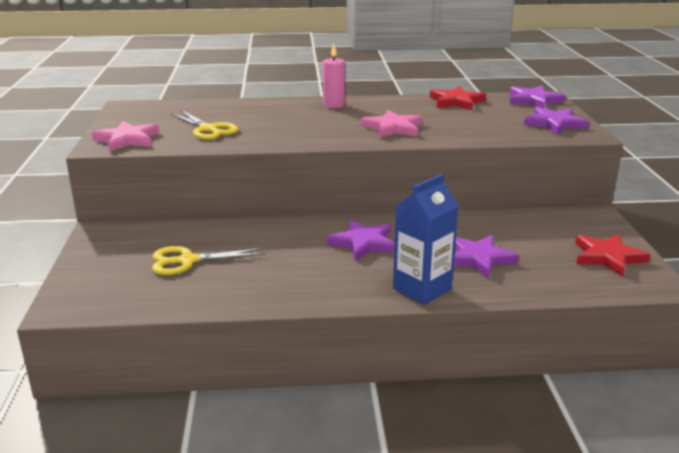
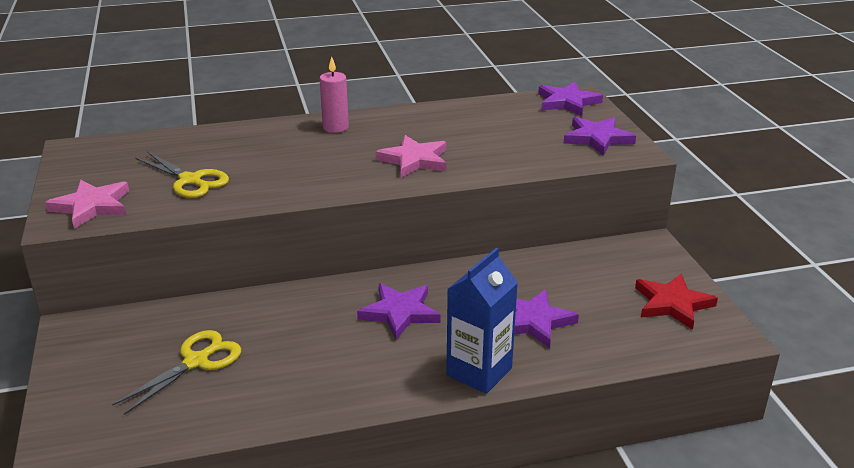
camera: 10 degrees left, 5 degrees up
(188, 261) = (196, 361): yellow scissors -> yellow scissors turned 150 degrees clockwise
(456, 102) = (479, 111): red star -> none

